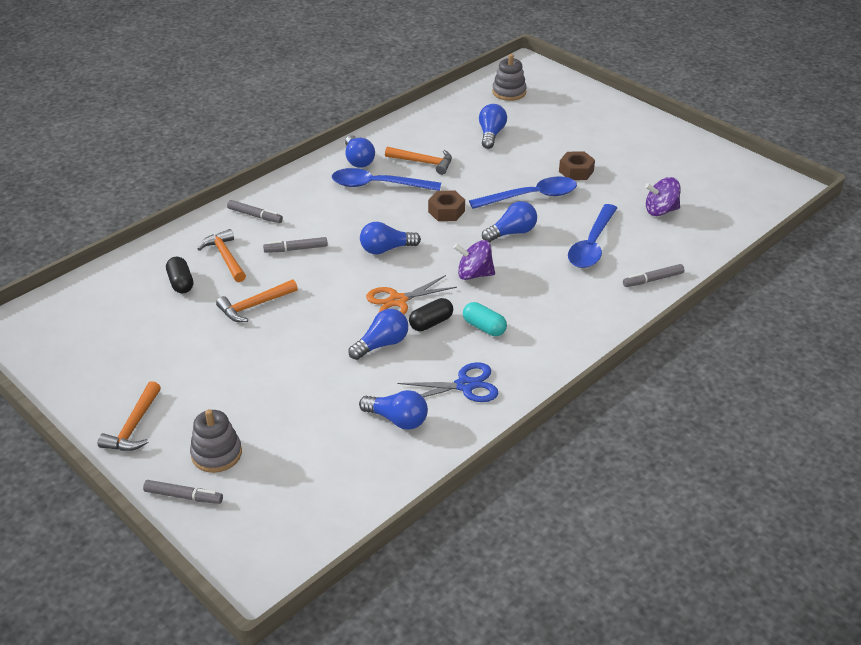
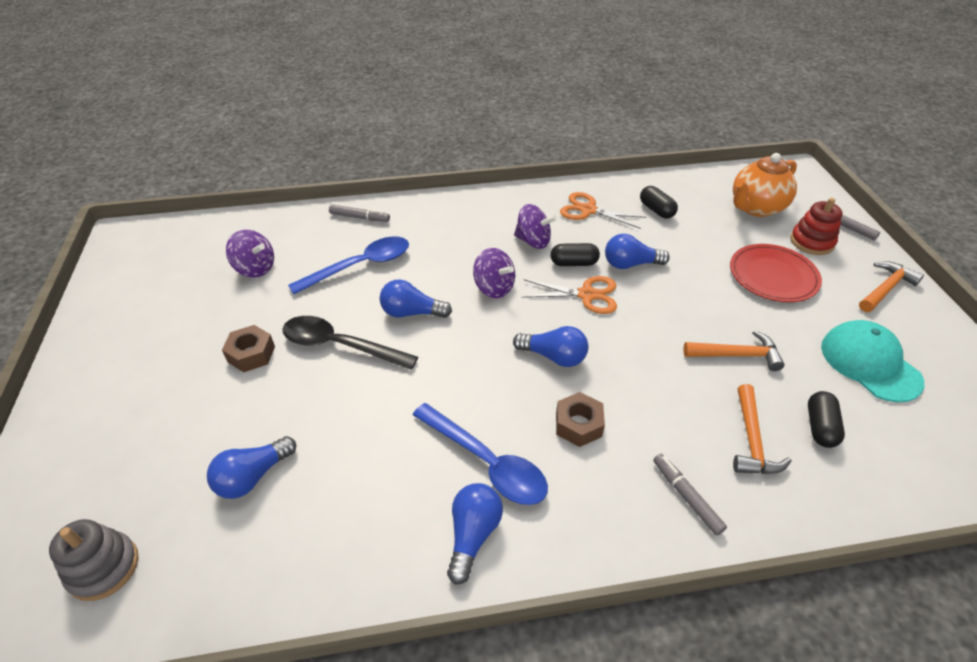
camera: 145 degrees left, 5 degrees up
(147, 343) = (870, 363): none -> turquoise cap
(216, 454) = (811, 242): grey stacking toy -> red stacking toy
(246, 391) = (773, 276): none -> red plate
(292, 477) = (756, 208): none -> orange teapot
(296, 249) = (656, 408): grey marker -> none
(397, 419) = (656, 210): blue light bulb -> black capsule
(423, 162) = (393, 473): orange hammer -> none
(446, 211) = (446, 373): brown nut -> brown nut (578, 425)
(465, 385) = (588, 210): blue scissors -> orange scissors
(484, 327) = (533, 241): turquoise capsule -> purple spinning top
(531, 196) = (339, 345): blue spoon -> black spoon

